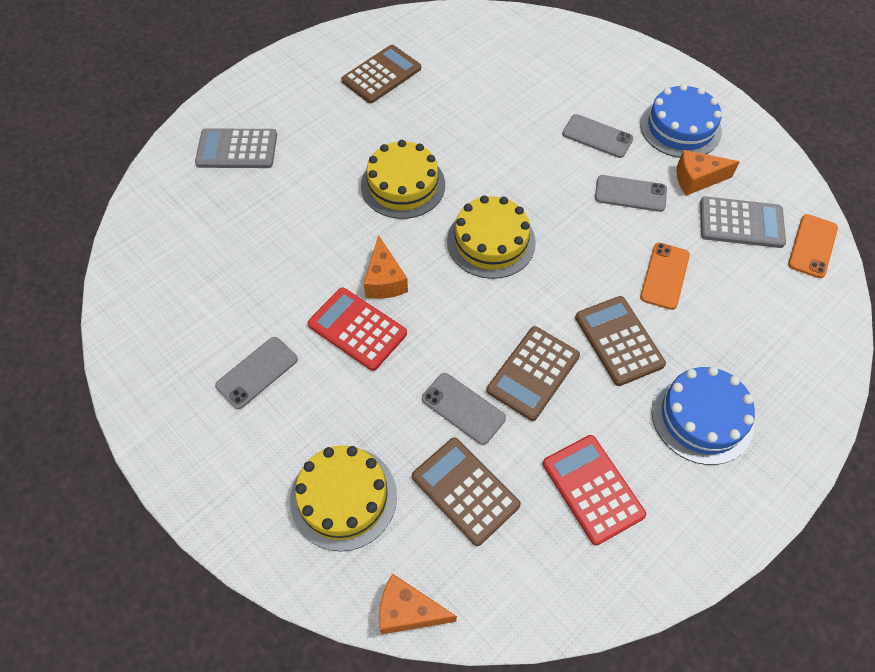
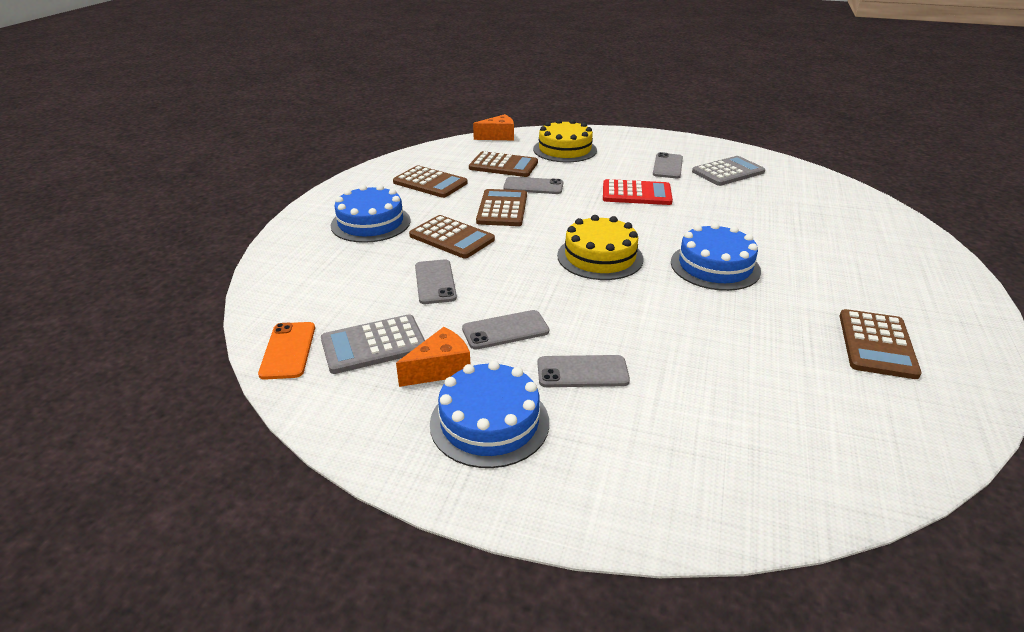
camera: 150 degrees right, 25 degrees down
(237, 149) = (873, 243): grey calculator -> grey calculator (728, 172)
(384, 280) = (650, 216): orange cheese -> none
(403, 185) = (715, 266): yellow cake -> blue cake
(592, 489) = (430, 183): red calculator -> brown calculator
(665, 276) = (435, 282): orange phone -> grey phone

